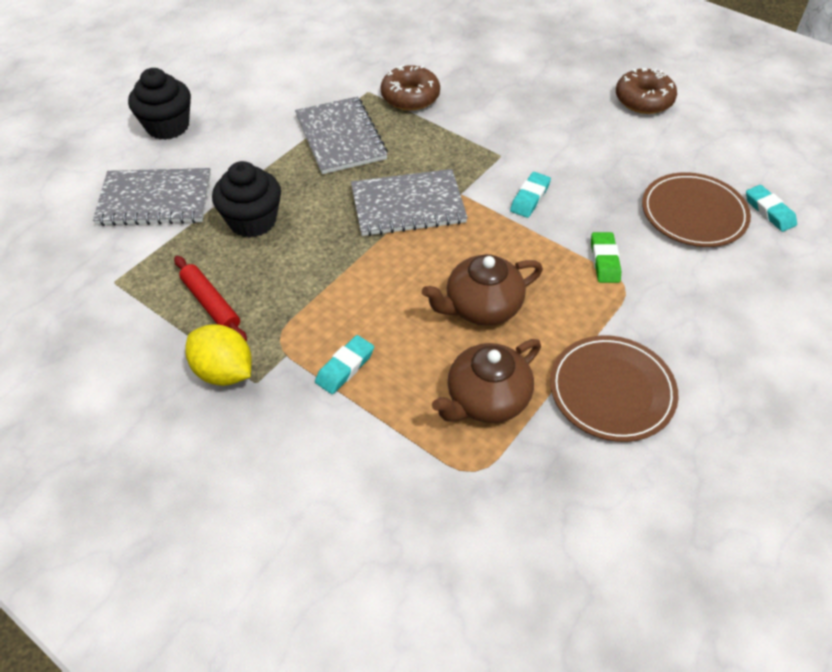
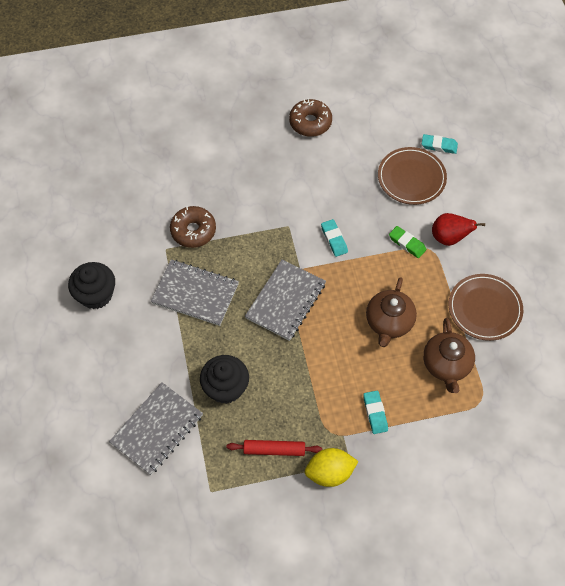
camera: 50 degrees left, 10 degrees up
(167, 126) = (89, 381): black cupcake -> black cupcake (96, 295)
(663, 294) = (449, 238): none -> red pear

